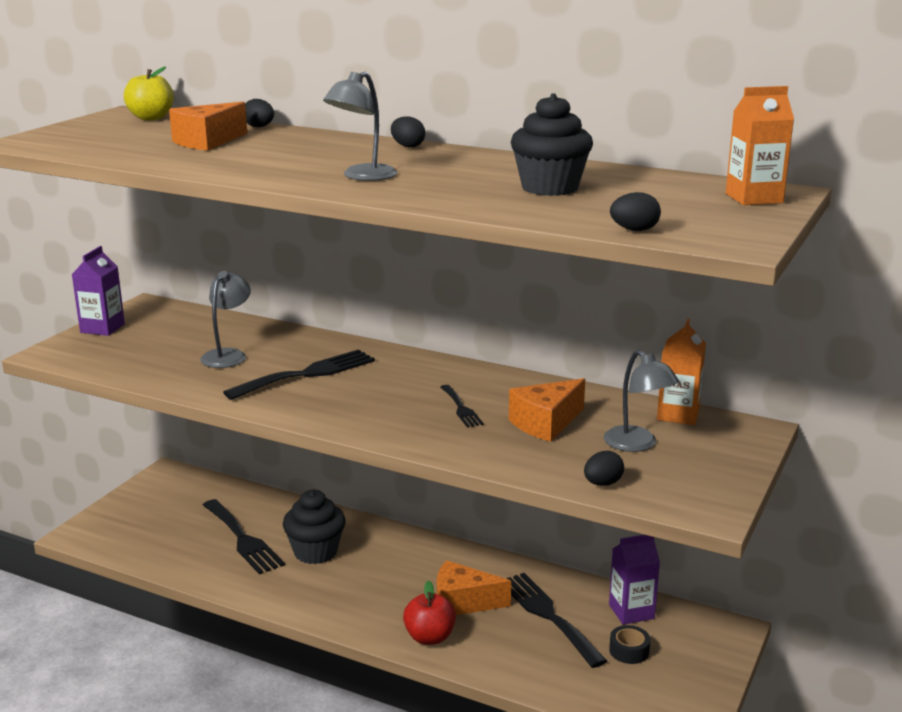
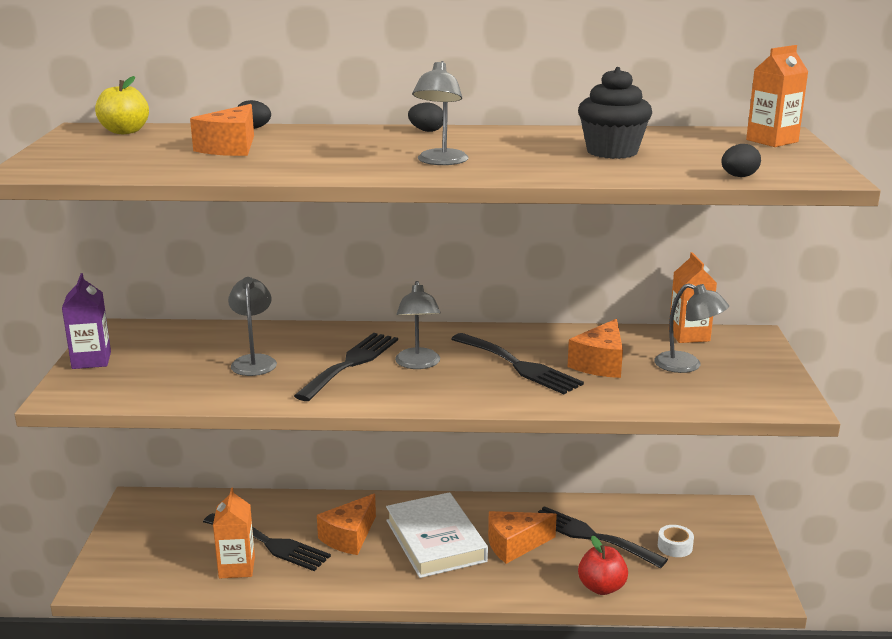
camera: 25 degrees left, 0 degrees up
(198, 553) = (237, 567): none -> orange carton
(315, 552) = (349, 537): black cupcake -> orange cheese
(367, 387) = (418, 364): none -> grey lamp
(390, 577) = (435, 540): none -> white book
(429, 637) = (512, 582): red apple -> red apple (601, 587)
(461, 408) = (519, 366): black fork -> black fork, size x1.88
(602, 483) = (697, 402): black egg -> none
(629, 651) = (675, 546): black tape -> white tape
(631, 611) = (650, 515): purple carton -> none

